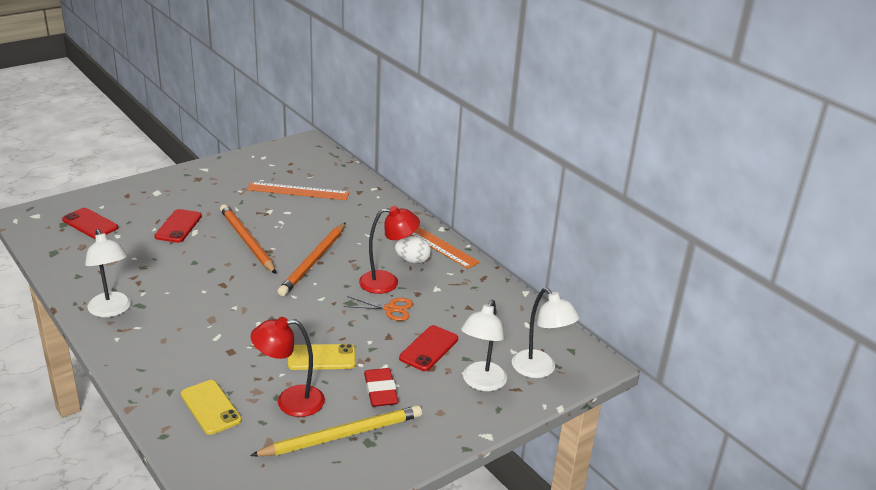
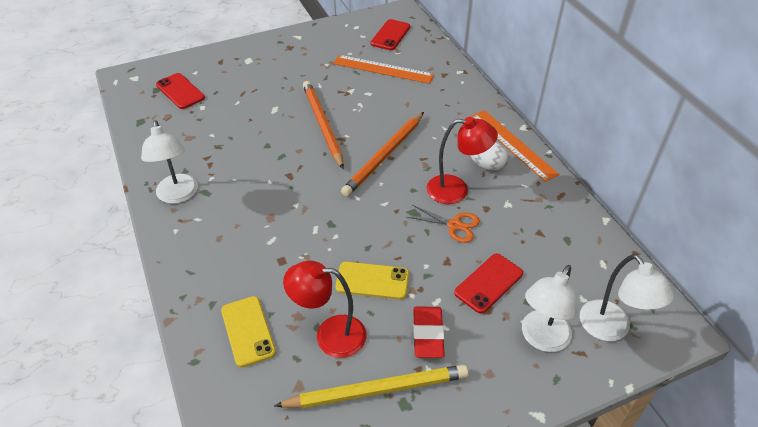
camera: 15 degrees right, 15 degrees up
(178, 226) = (260, 101): red phone -> red phone (390, 35)

